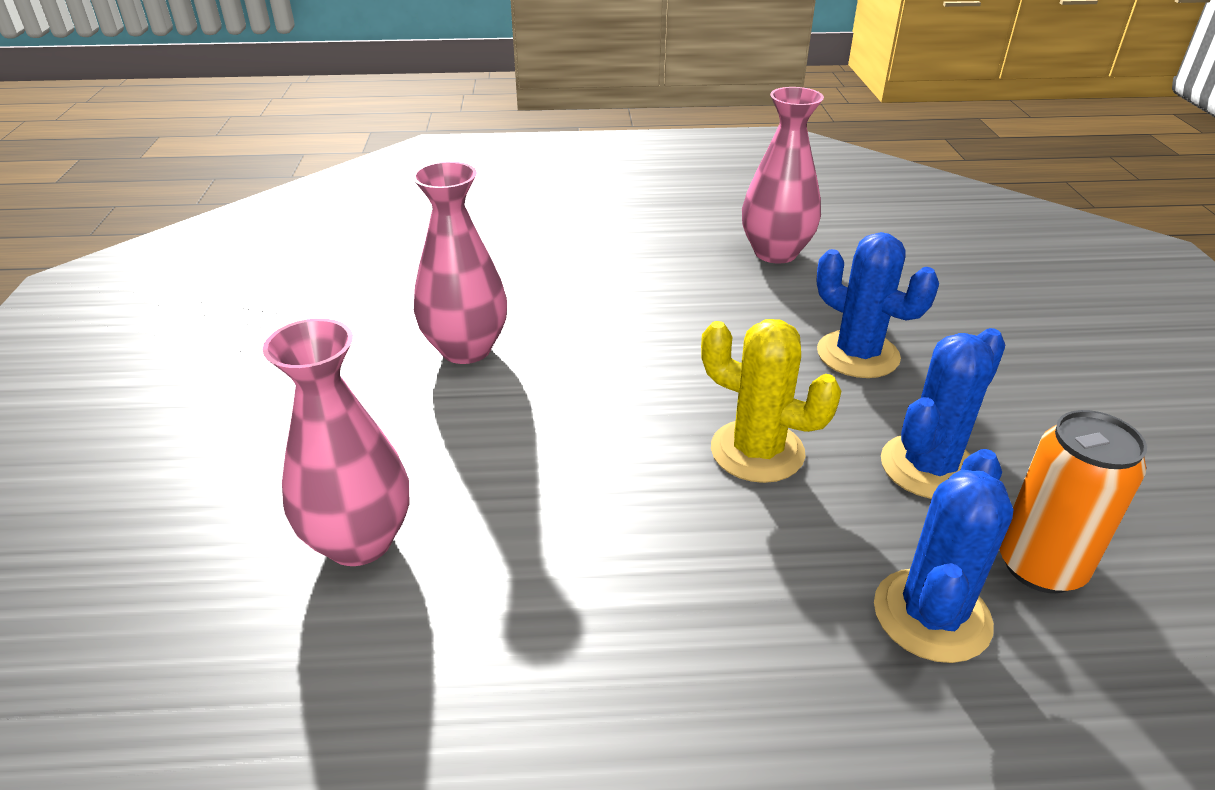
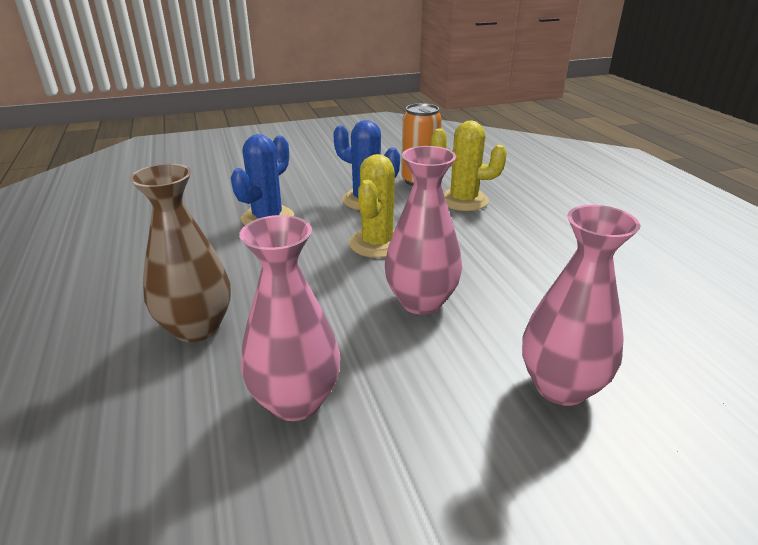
camera: 105 degrees left, 5 degrees down
(606, 300) = (196, 328): none -> brown vase
(775, 253) = (120, 252): pink vase -> pink vase (421, 302)
(931, 615) = (463, 200): blue cactus -> yellow cactus

